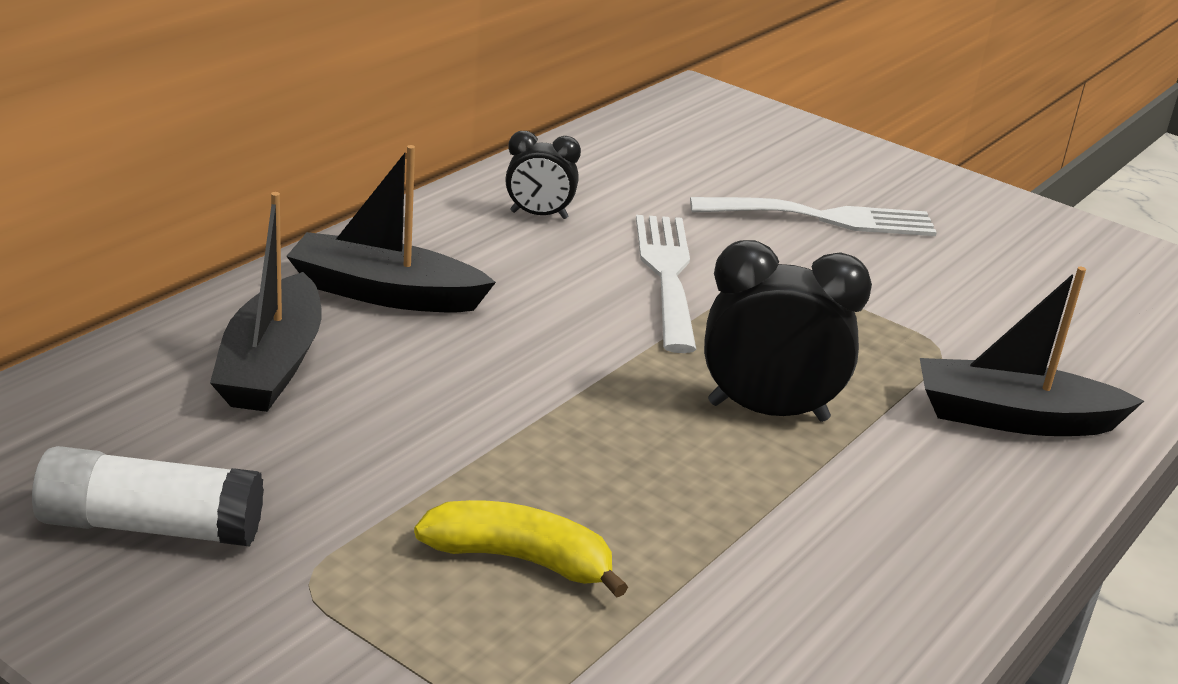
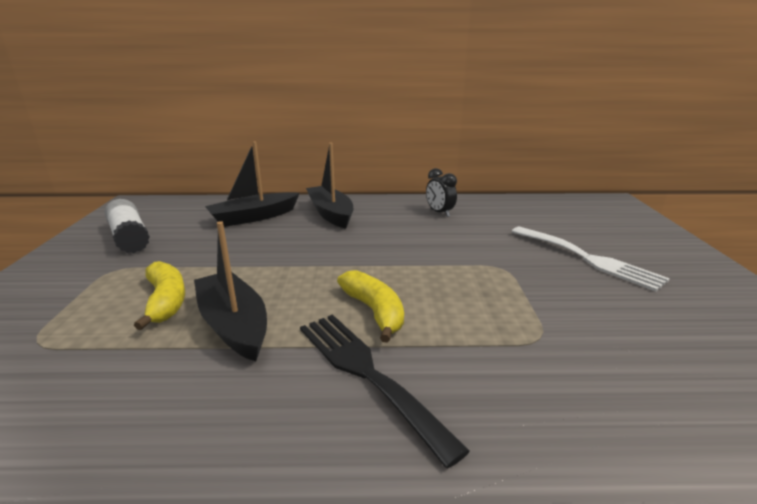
camera: 55 degrees right, 5 degrees down
(667, 274) = (449, 247): white fork -> none
(768, 411) = (374, 311): black clock -> yellow banana
(888, 476) = (366, 372): none -> black fork
(1013, 418) = (515, 397): black boat -> black boat (233, 325)

